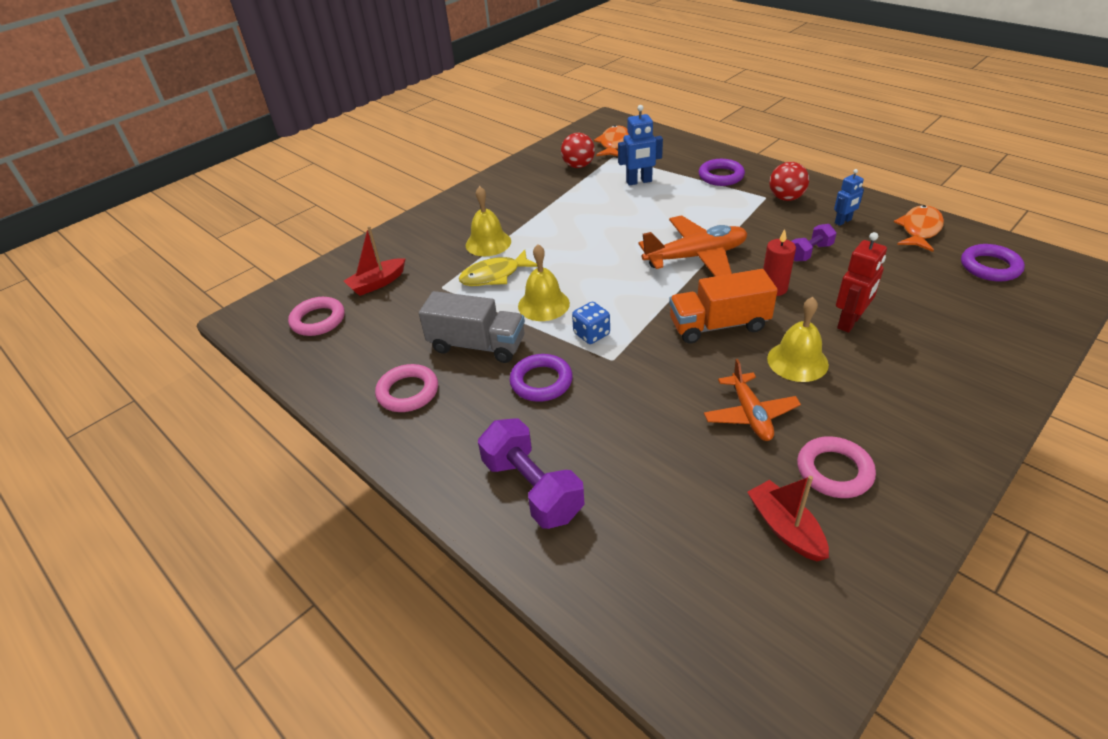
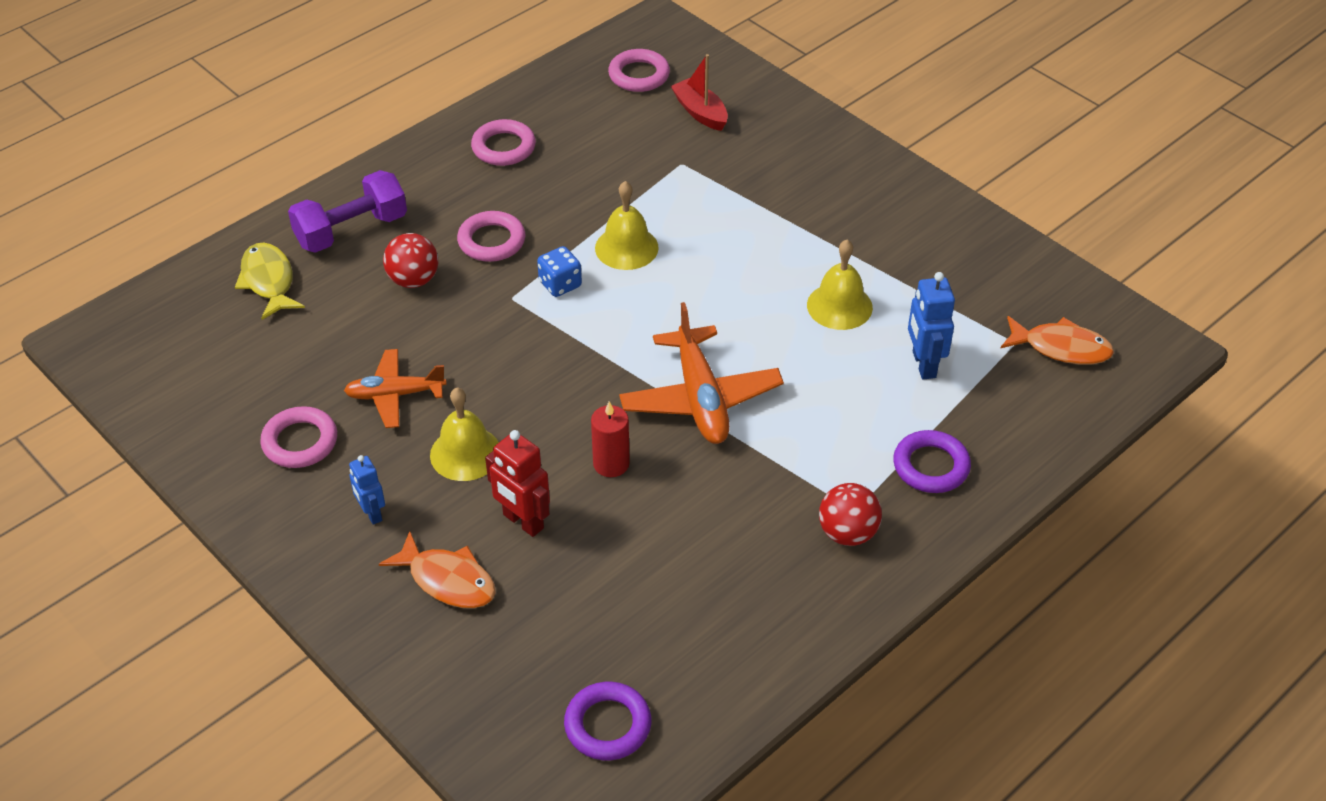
camera: 90 degrees right, 5 degrees up
(477, 345) = (564, 194): grey truck -> none
(488, 243) = (772, 201): yellow bell -> yellow bell (839, 306)
(494, 275) = (696, 207): yellow fish -> yellow fish (268, 281)
(541, 381) = (491, 241): purple ring -> pink ring
(578, 166) = (984, 299): red ball -> red ball (413, 280)
(718, 325) = (548, 396): orange truck -> none
(785, 528) = (249, 390): red boat -> none
(810, 252) = (687, 523): purple dumbbell -> none
(843, 221) = (764, 586): blue robot -> blue robot (371, 513)
(919, 230) = (724, 676): orange fish -> orange fish (447, 580)

